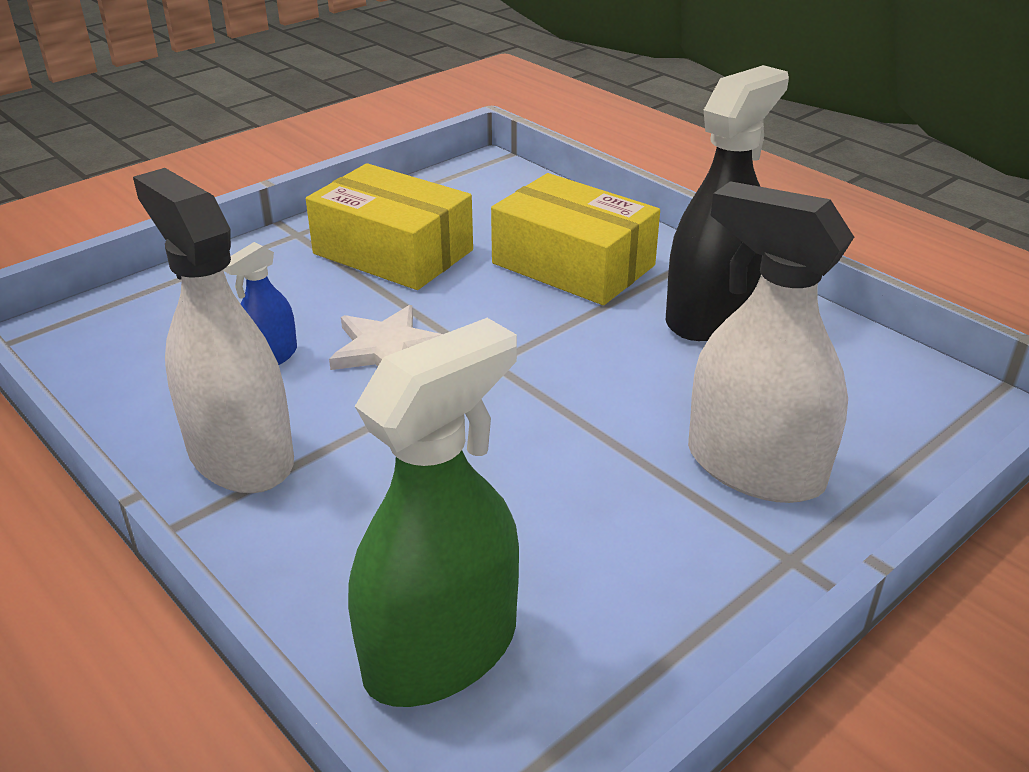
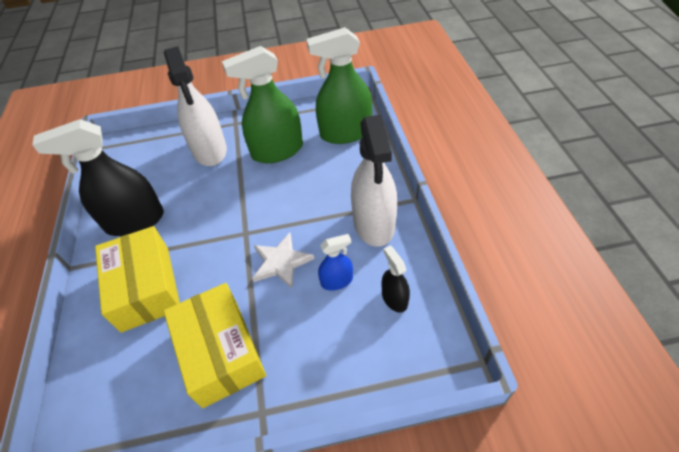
camera: 145 degrees left, 15 degrees up
(156, 367) = (394, 298): none -> black spray bottle
(588, 525) = (277, 151): none -> green spray bottle

